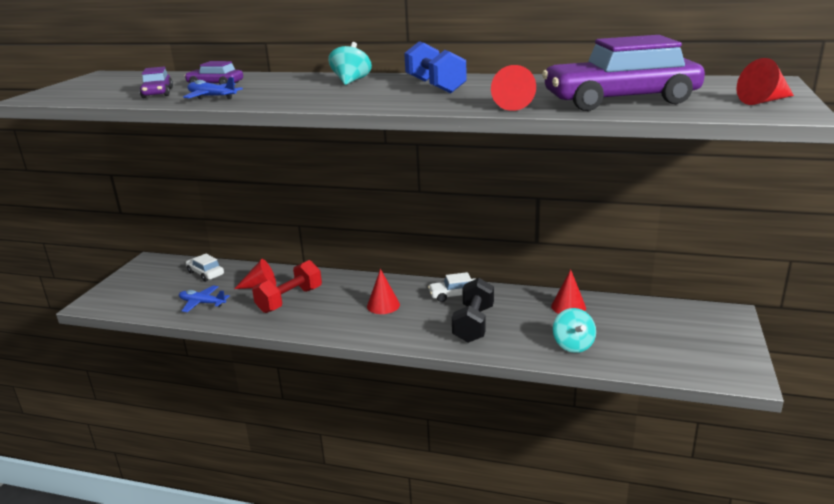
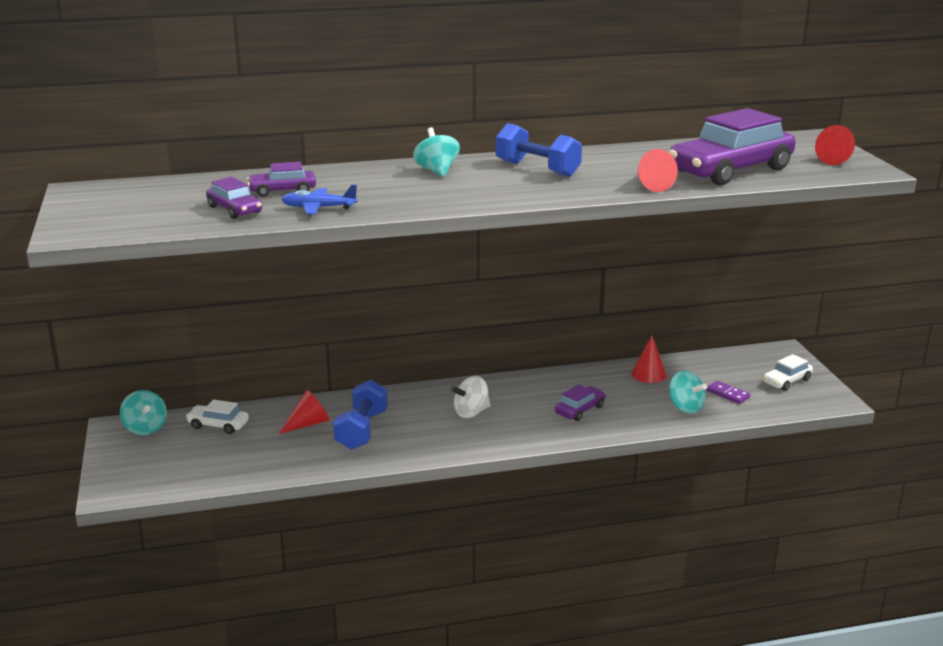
camera: 30 degrees left, 0 degrees up
(162, 266) = (145, 428): none -> turquoise spinning top
(202, 303) = (260, 457): blue plane -> none
(290, 300) = (362, 430): red dumbbell -> blue dumbbell
(383, 305) = (471, 412): red cone -> white spinning top
(454, 295) = (532, 386): white car -> white car (786, 381)
(473, 324) = (580, 410): black dumbbell -> purple car
(628, 343) = (728, 394): none -> purple domino

